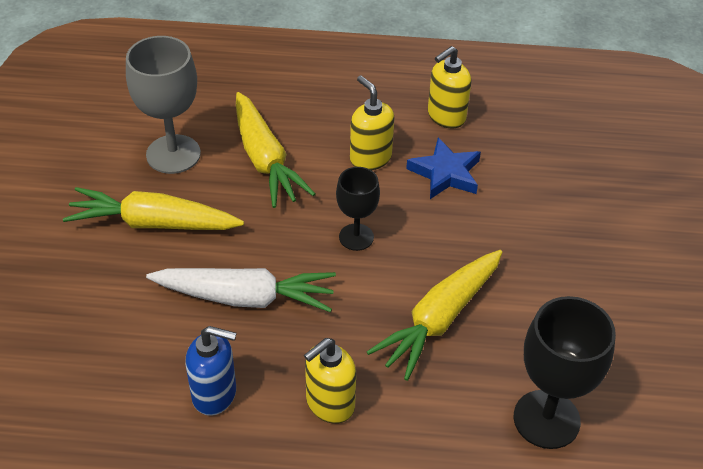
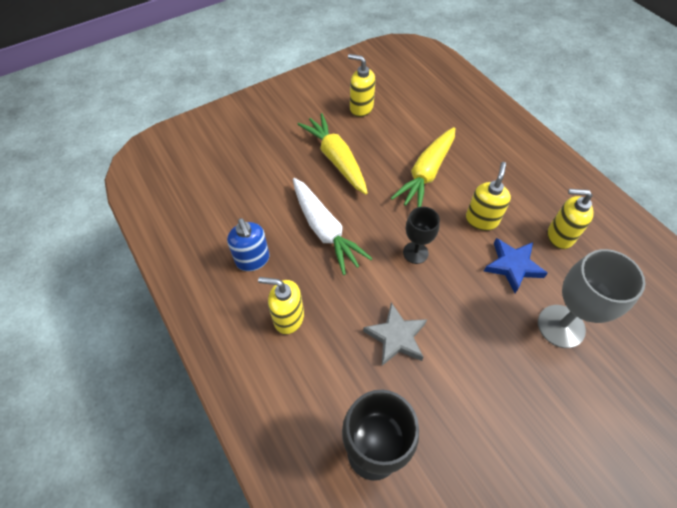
camera: 55 degrees right, 10 degrees up
(102, 151) = (361, 108): none -> yellow soap dispenser
(173, 154) = (388, 135): grey goblet -> grey goblet (561, 326)
(440, 319) = (396, 337): yellow carrot -> grey star

